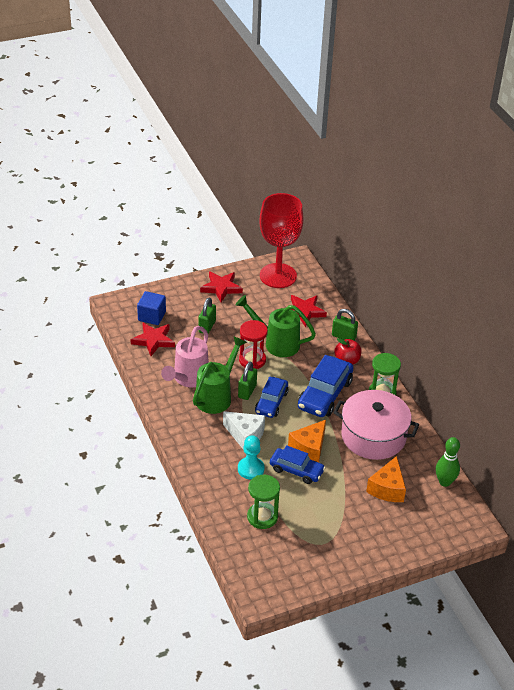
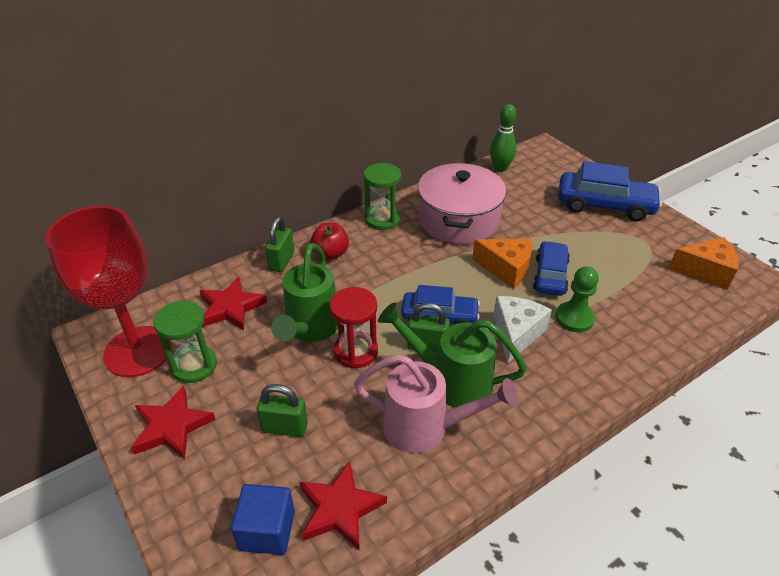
camera: 100 degrees left, 0 degrees up
(251, 469) = (574, 318): turquoise pawn -> green pawn
(262, 517) = (645, 295): green hourglass -> green hourglass (194, 365)
(324, 394) = (403, 266): blue car -> blue car (605, 205)
(387, 488) = (533, 203): orange cheese -> orange cheese (706, 271)

